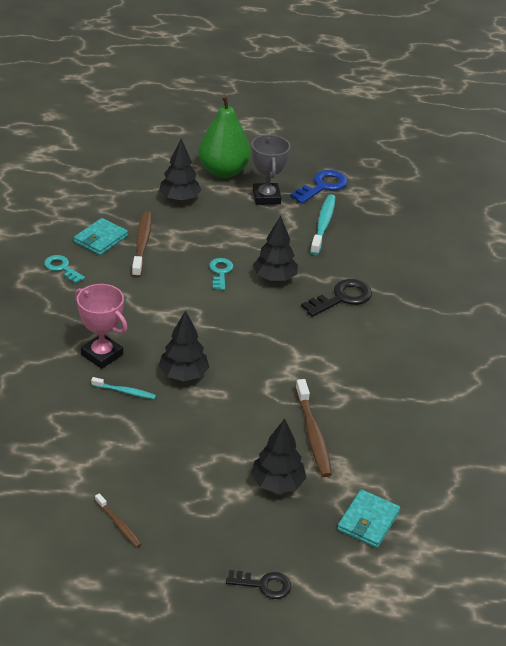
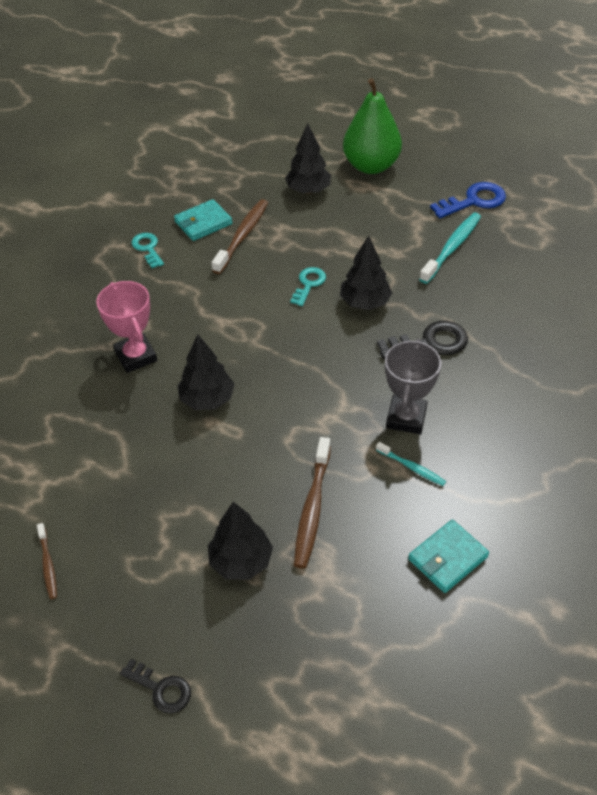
camera: 25 degrees right, 10 degrees up
(125, 392) = (137, 405): turquoise toothbrush -> turquoise toothbrush (412, 467)
(266, 197) = (403, 204): grey trophy -> grey trophy (406, 418)
(368, 521) = (321, 640): turquoise wallet -> turquoise wallet (447, 558)

